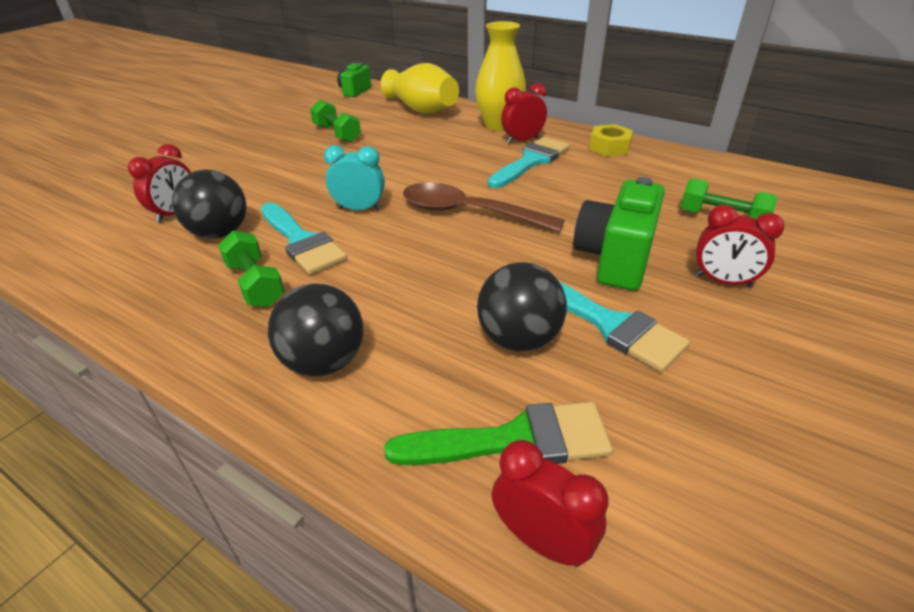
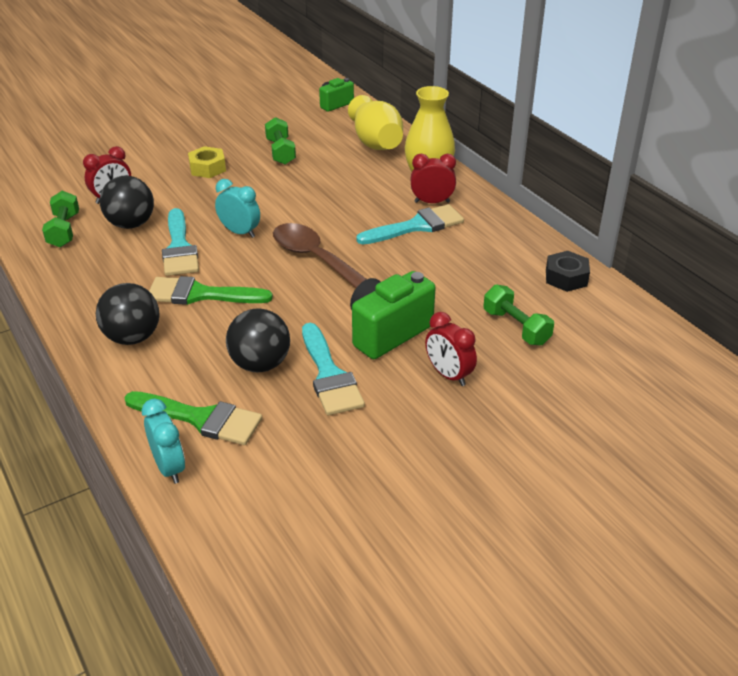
camera: 25 degrees right, 0 degrees up
(256, 284) = (128, 271): green dumbbell -> green dumbbell (64, 230)
(370, 283) = (200, 294): none -> green brush
(541, 540) = (169, 467): red clock -> turquoise clock
(609, 147) = (503, 231): yellow nut -> yellow nut (207, 168)
(705, 168) = (566, 277): none -> black nut

